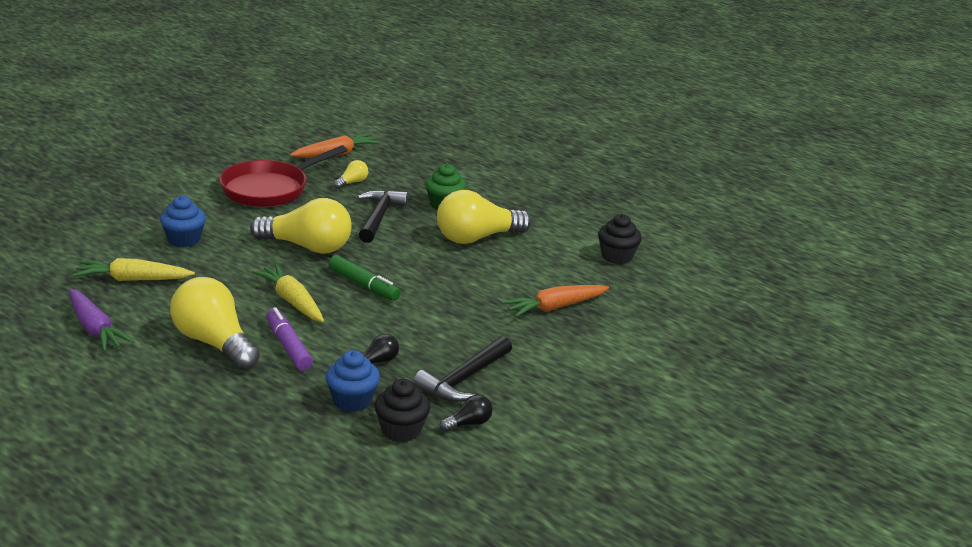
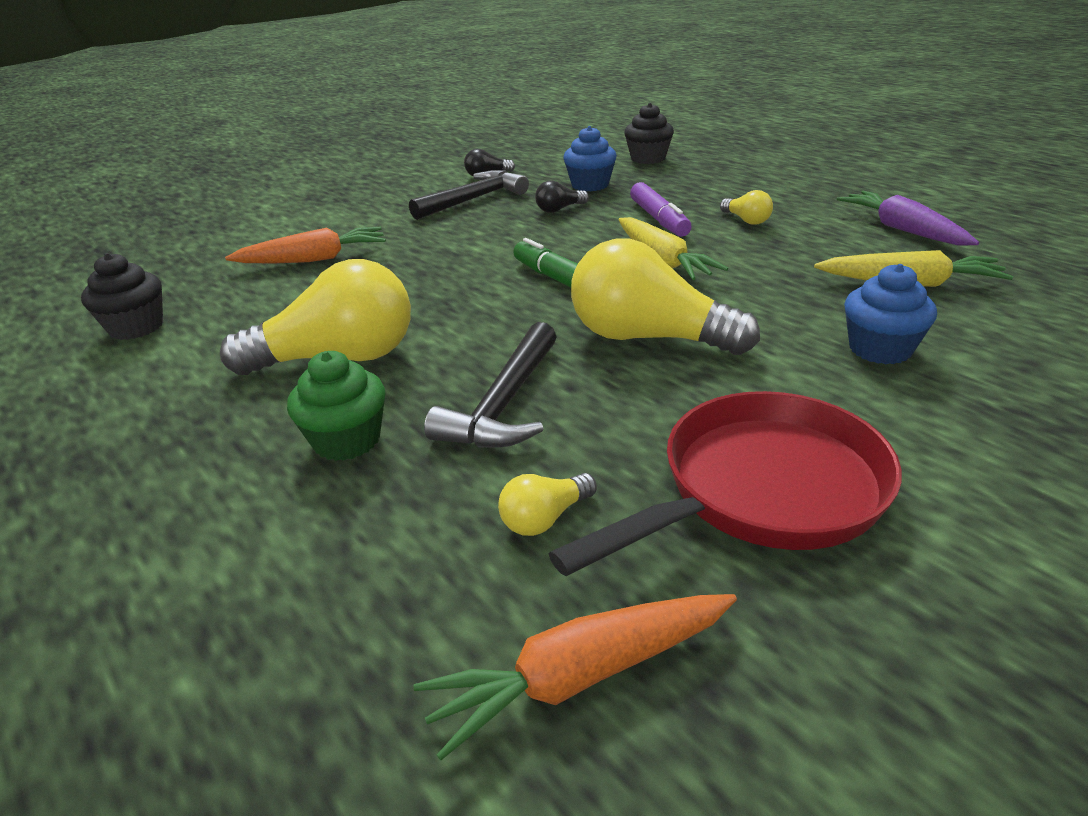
camera: 165 degrees left, 5 degrees up
(214, 343) = (746, 220): yellow light bulb -> yellow light bulb, size x0.44
(401, 430) = (548, 171): black cupcake -> black cupcake (648, 158)

